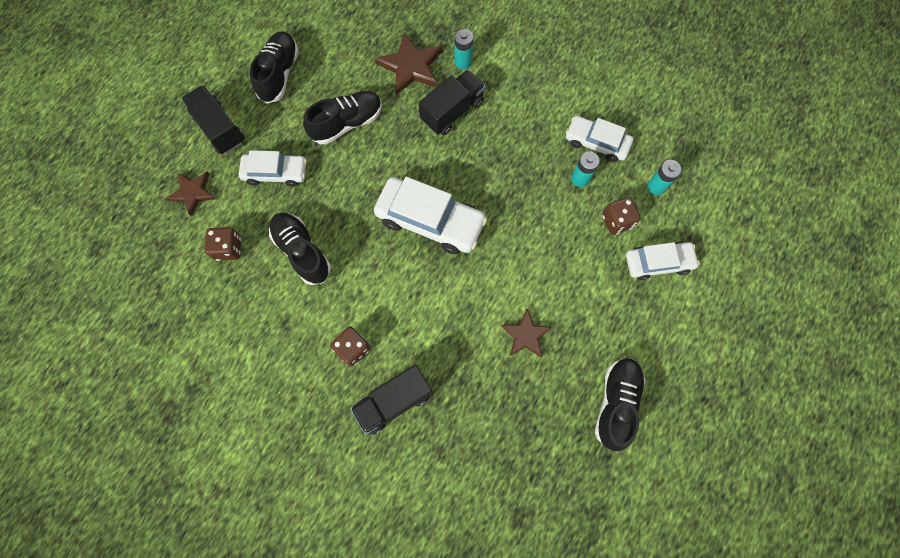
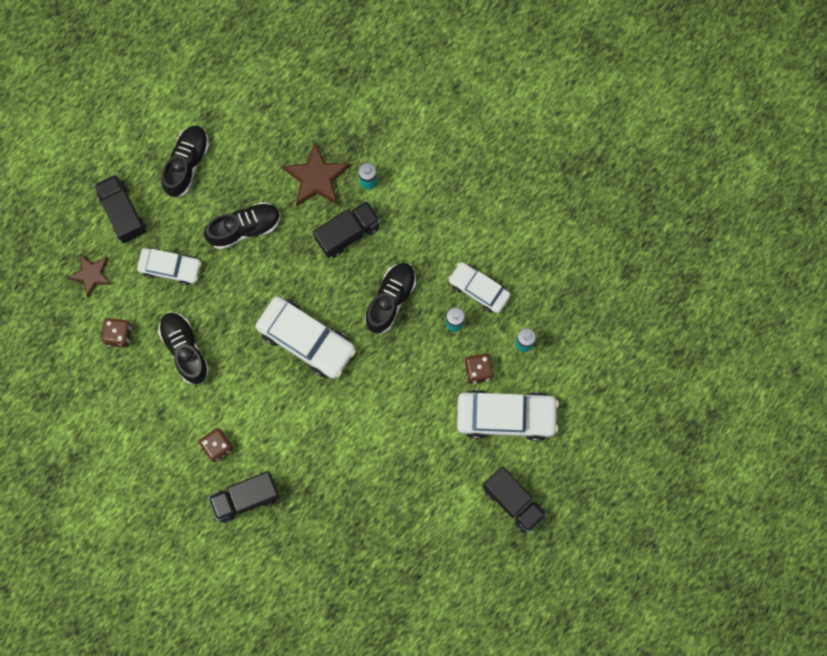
camera: 10 degrees right, 5 degrees up
(525, 335) = (371, 461): brown star -> none
(616, 403) = (436, 533): black shoe -> black shoe (390, 300)
(658, 262) = (506, 416): white car -> white car, size x1.60
(691, 352) = (513, 501): none -> black truck

